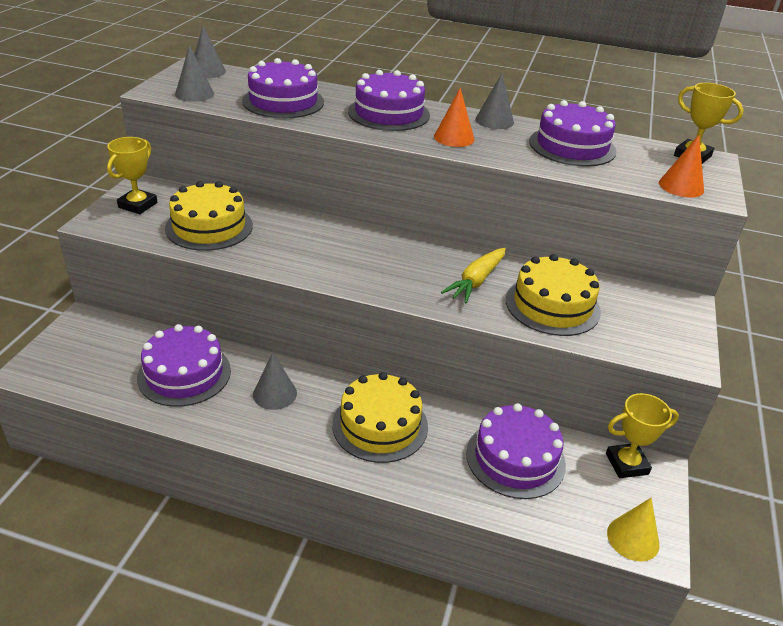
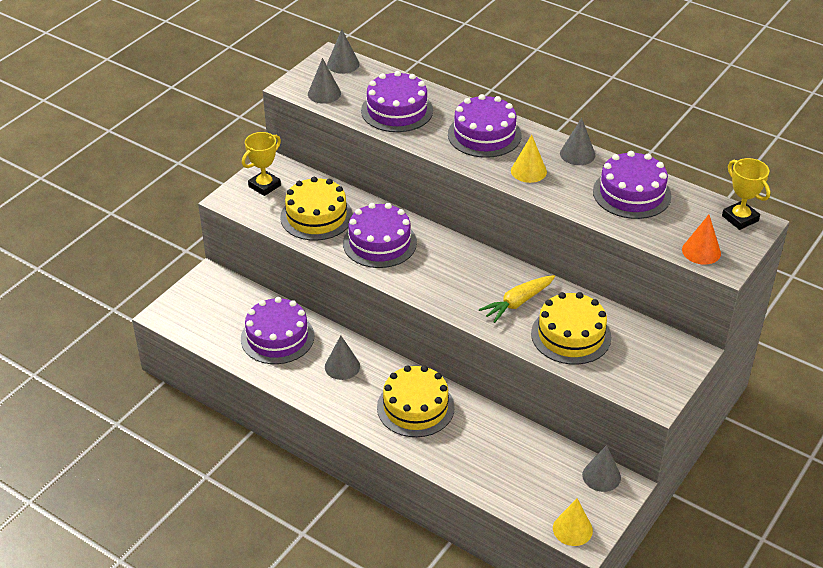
camera: 20 degrees right, 5 degrees up
(454, 137) = (528, 171): orange cone -> yellow cone
(515, 458) = (512, 454): purple cake -> purple cake (379, 243)
(626, 464) = (601, 476): yellow trophy -> grey cone

